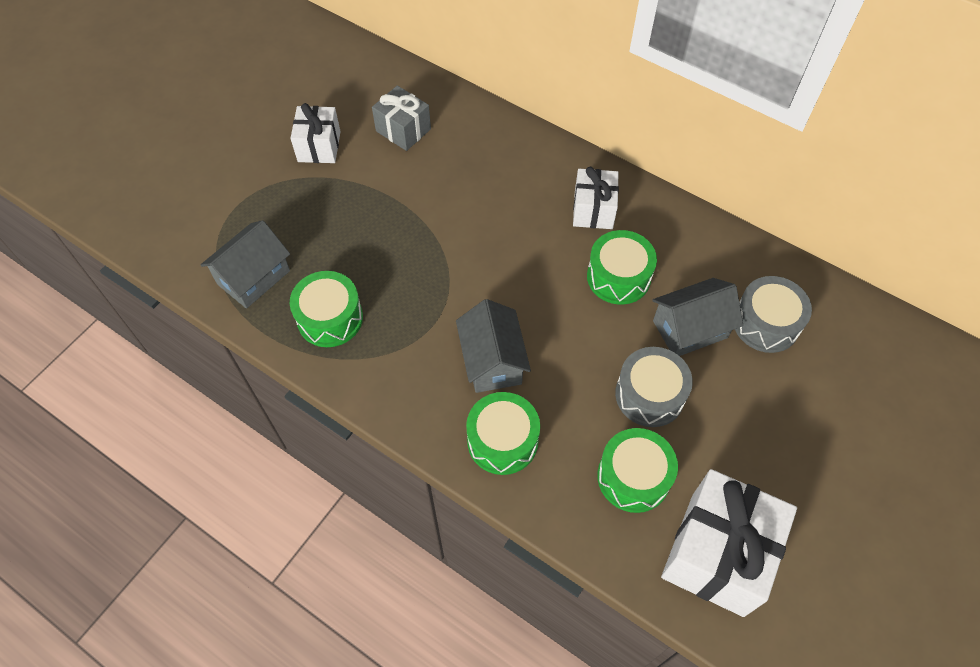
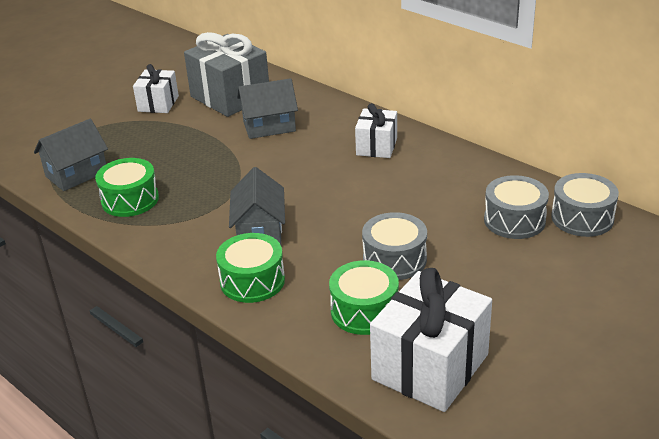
camera: 10 degrees right, 25 degrees down
(403, 130) = (230, 97): grey gift -> grey gift, size x1.74
(618, 277) = (387, 186): green drum -> none
(690, 329) = (443, 221): grey house -> grey house (269, 126)
(836, 315) = (582, 218): none -> grey drum

